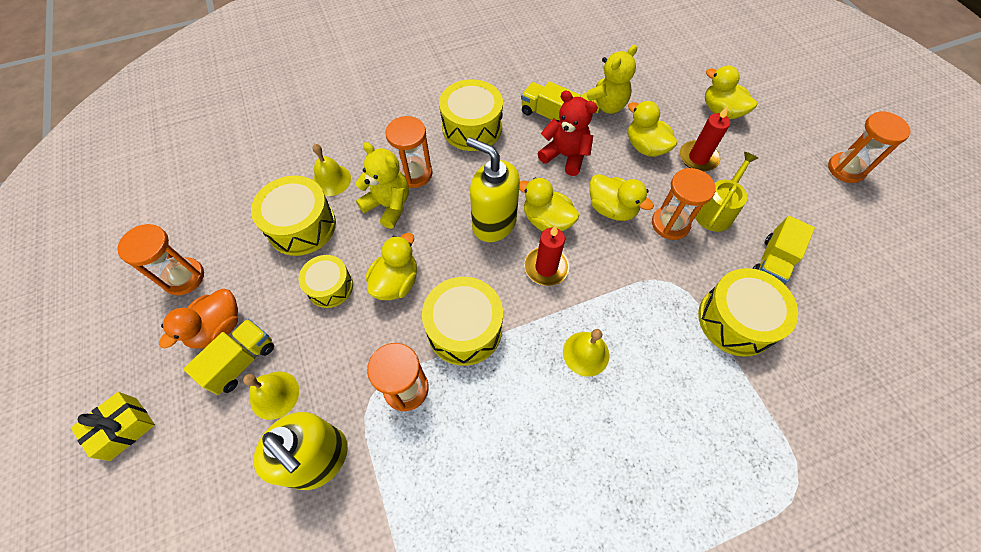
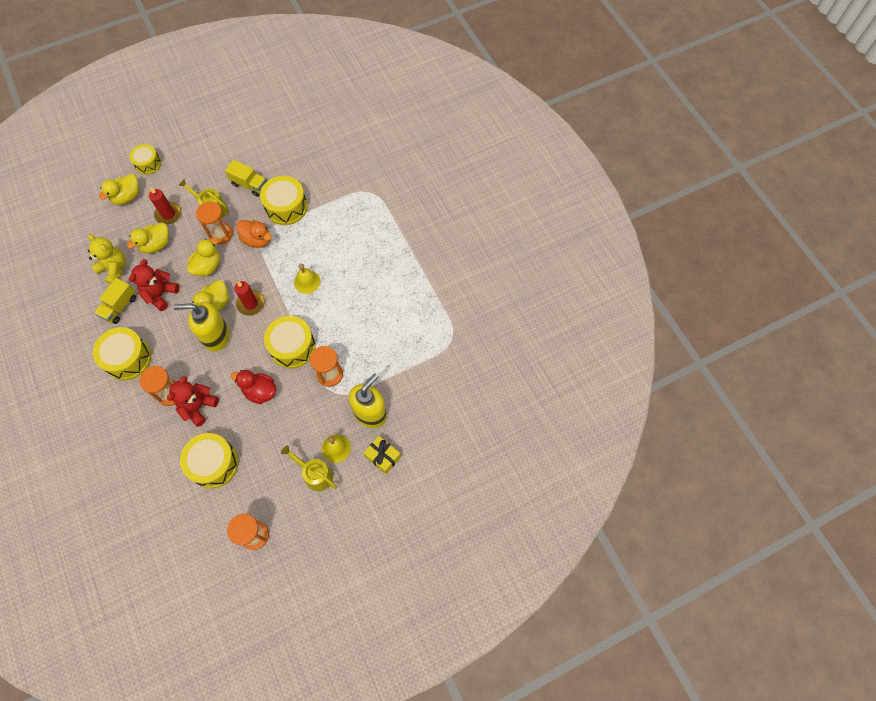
camera: 95 degrees left, 5 degrees up
(123, 428) = (359, 533): yellow gift -> yellow gift (383, 457)
(218, 328) = (293, 497): orange duck -> orange duck (257, 240)
(241, 361) = (315, 474): yellow truck -> yellow watering can
(330, 287) = (263, 432): yellow drum -> yellow drum (148, 164)
(331, 180) = (173, 452): yellow bell -> none
(388, 205) = (198, 406): yellow teddy bear -> red teddy bear
(396, 282) = (260, 391): yellow duck -> red duck
(493, 223) = (216, 336): yellow soap dispenser -> yellow soap dispenser turned 60 degrees clockwise
(846, 169) = (183, 136): orange hourglass -> none

